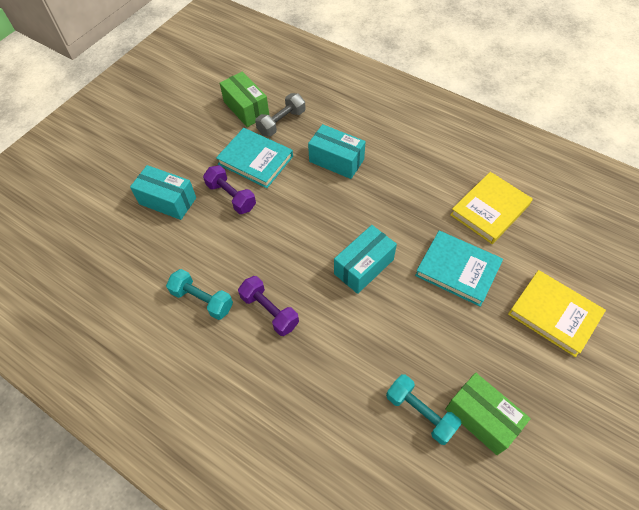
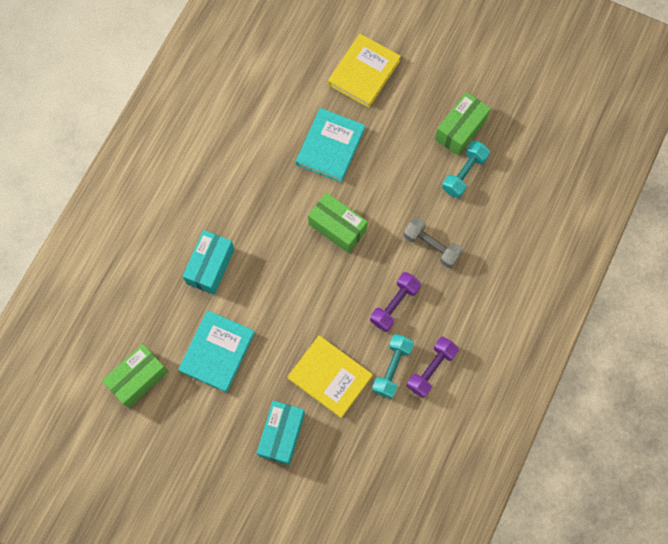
camera: 100 degrees left, 15 degrees up
(231, 196) = (269, 367): purple dumbbell -> purple dumbbell (431, 369)
(281, 122) = (158, 333): grey dumbbell -> grey dumbbell (431, 246)
(364, 266) = (337, 227): turquoise box -> green box
(489, 210) = (260, 119): yellow book -> yellow book (330, 377)

